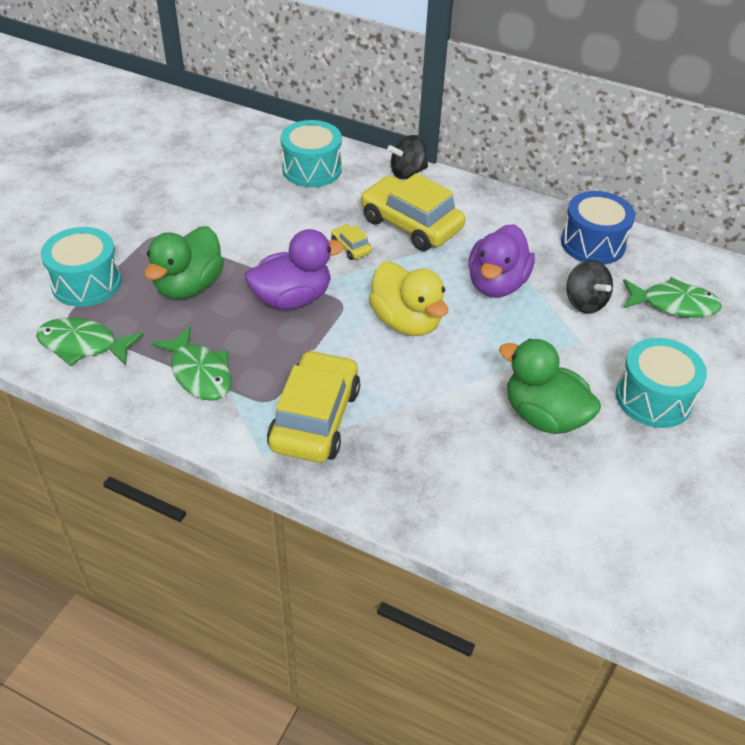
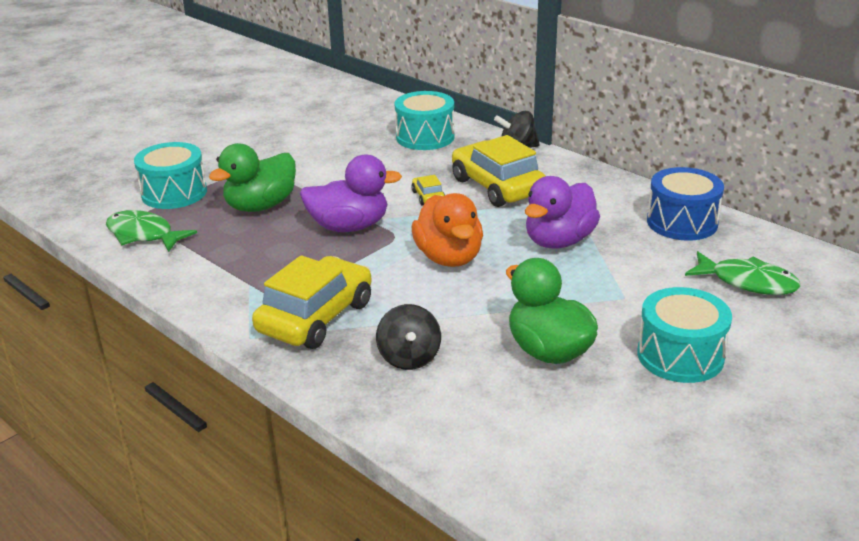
camera: 20 degrees right, 15 degrees down
(199, 373) = (230, 268): green fish -> none
(406, 321) = (449, 258): yellow duck -> orange duck
(585, 302) = (646, 267): black spinning top -> black spinning top (409, 358)

